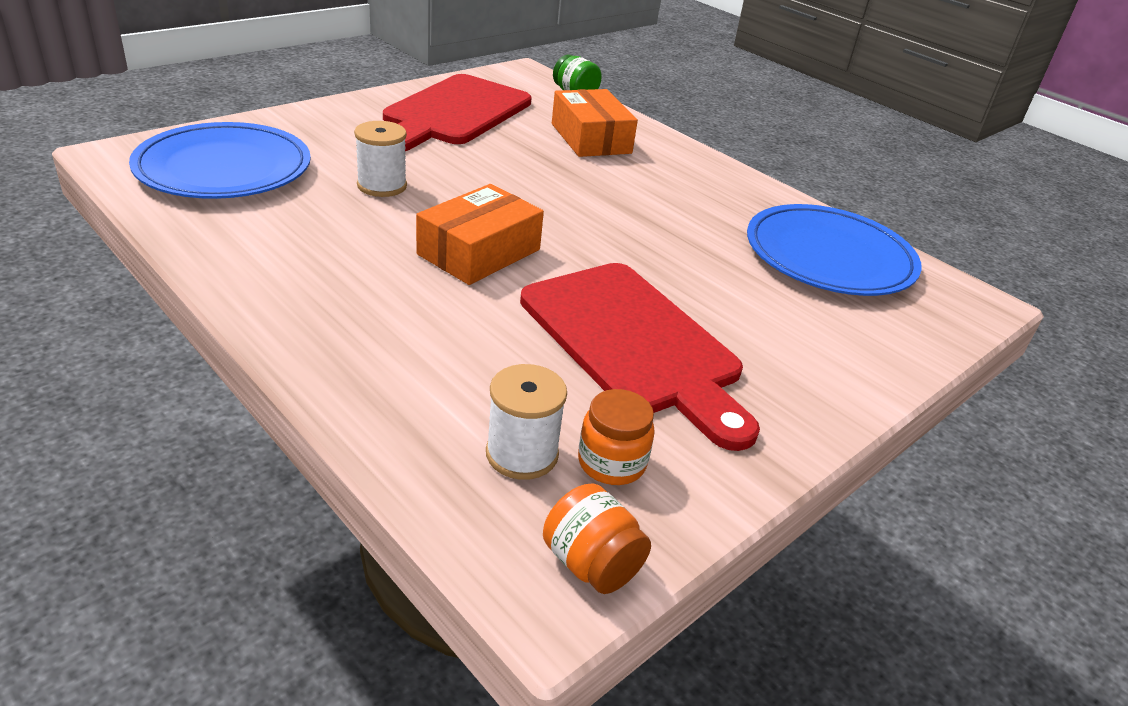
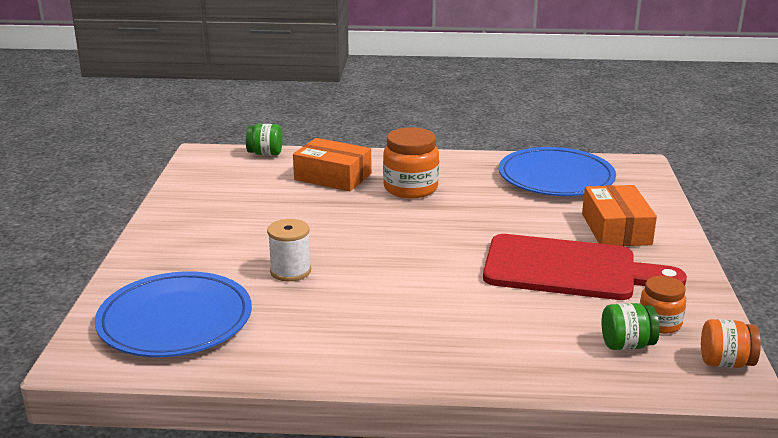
camera: 40 degrees left, 10 degrees down
(454, 113) = (226, 204): red cutting board -> none
(479, 252) = (418, 273): orange box -> orange box (616, 229)
(522, 454) = (626, 345): white spool -> green jar
(641, 183) = (410, 188): none -> orange jar

